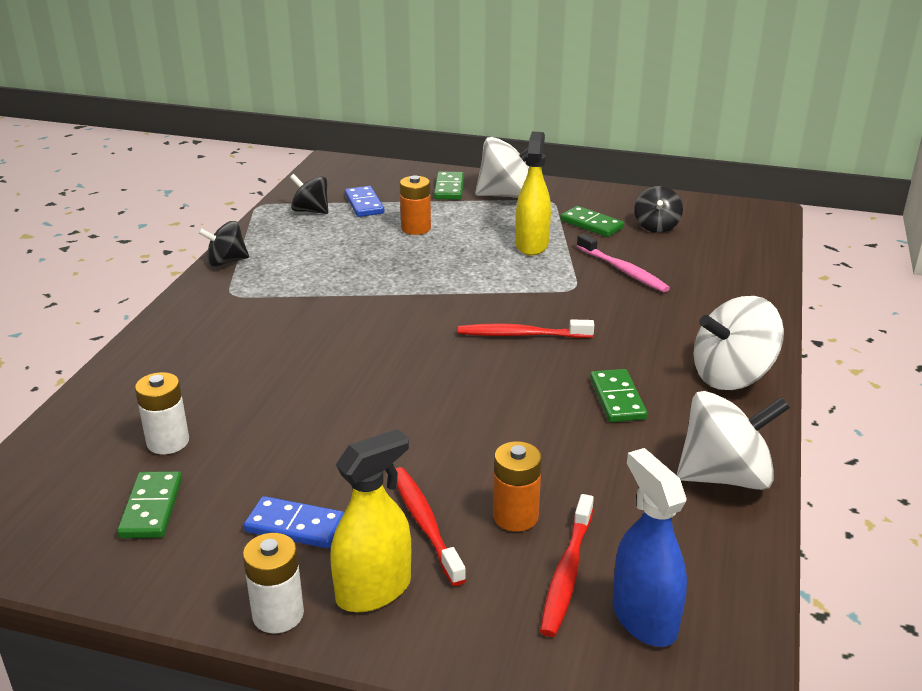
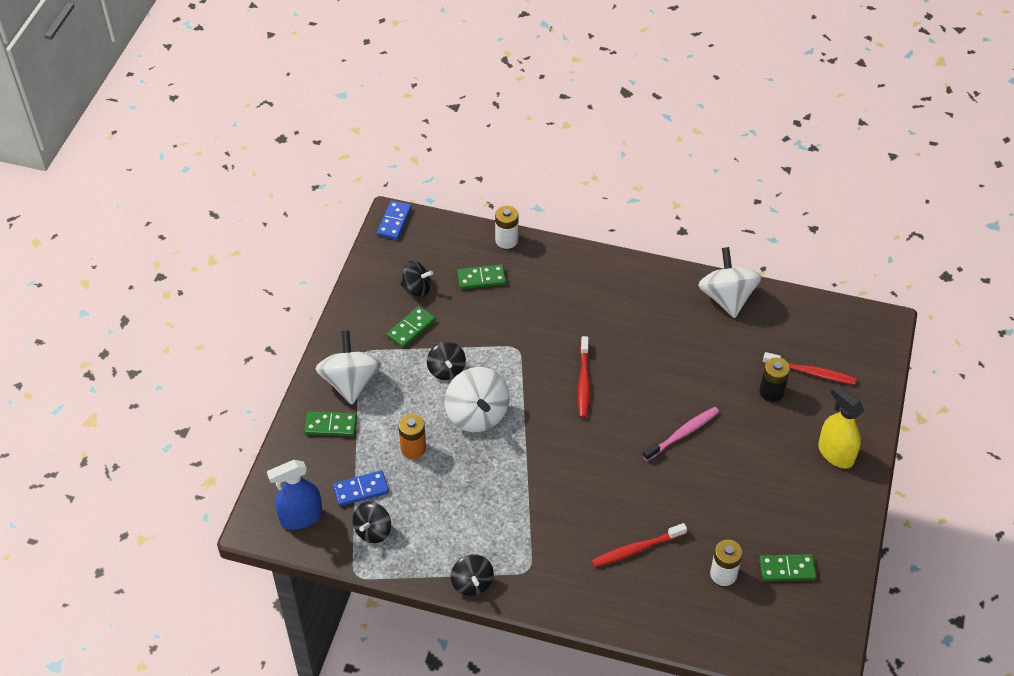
camera: 90 degrees left, 20 degrees up
(278, 614) = (858, 494): white battery -> white battery (506, 240)
(295, 526) = (792, 494): blue domino -> blue domino (394, 222)
(425, 524) = (782, 433): red toothbrush -> red toothbrush (636, 549)
(515, 516) = (771, 392): orange battery -> black battery
(531, 245) = (446, 370): yellow spray bottle -> black spinning top
(617, 399) = (657, 337): green domino -> green domino (481, 278)
(623, 270) = (490, 317): pink toothbrush -> pink toothbrush (682, 434)
(644, 618) = (836, 345): blue spray bottle -> blue spray bottle (301, 517)
(732, 376) = (628, 278): white spinning top -> white spinning top (477, 414)

